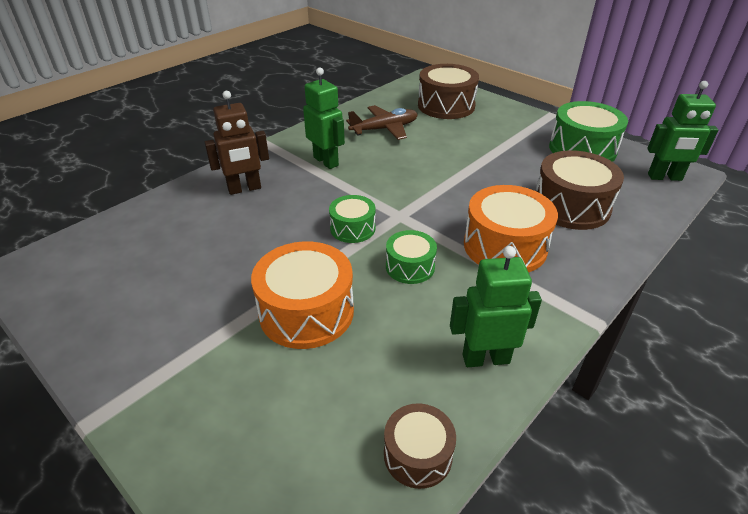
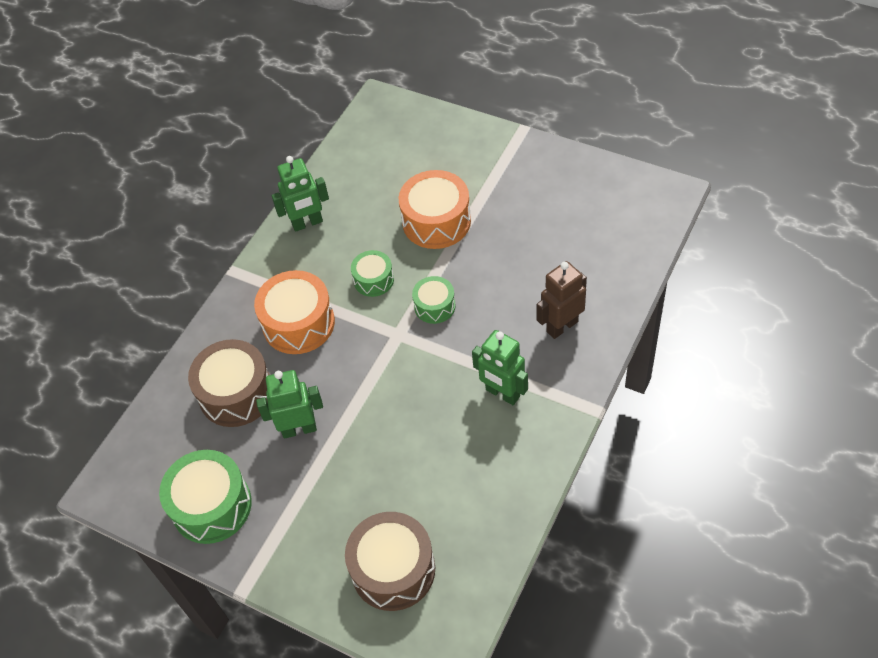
camera: 170 degrees right, 15 degrees up
(384, 129) = (460, 480): brown plane -> none
(418, 455) = (339, 162): brown drum -> none
(664, 177) = (129, 473): green robot -> green robot (299, 429)

